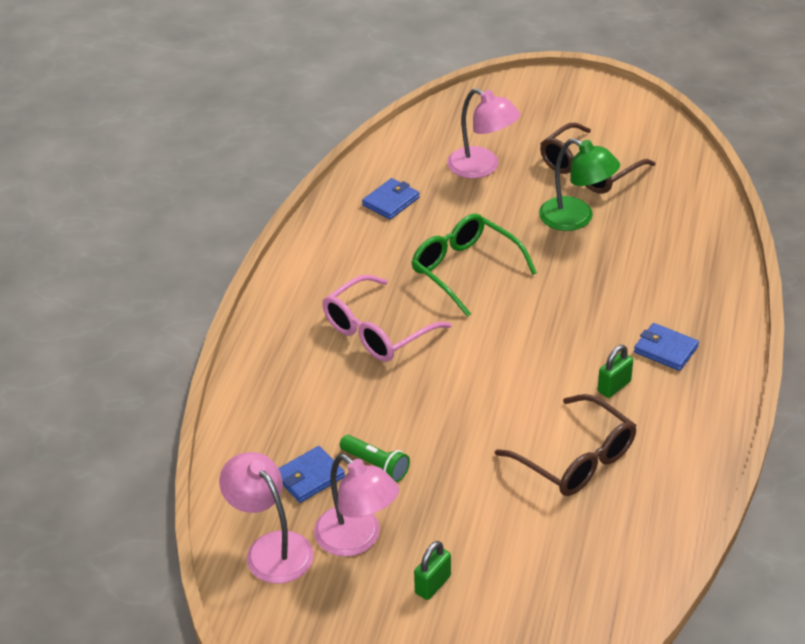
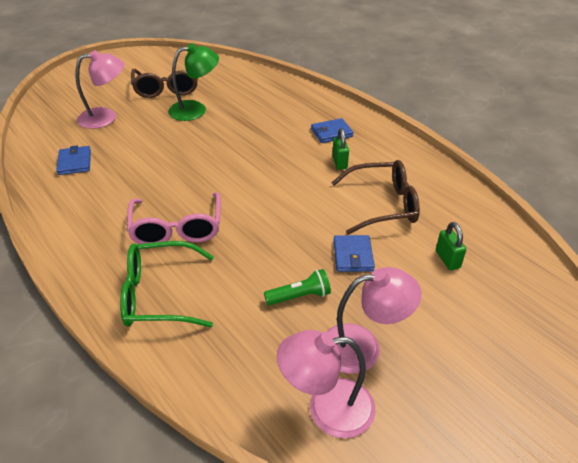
camera: 55 degrees left, 0 degrees up
(309, 477) = (274, 340): blue wallet -> blue wallet (353, 256)
(433, 584) = (440, 328): green padlock -> green padlock (447, 259)
(464, 270) = (176, 165): green glasses -> green glasses (158, 295)

